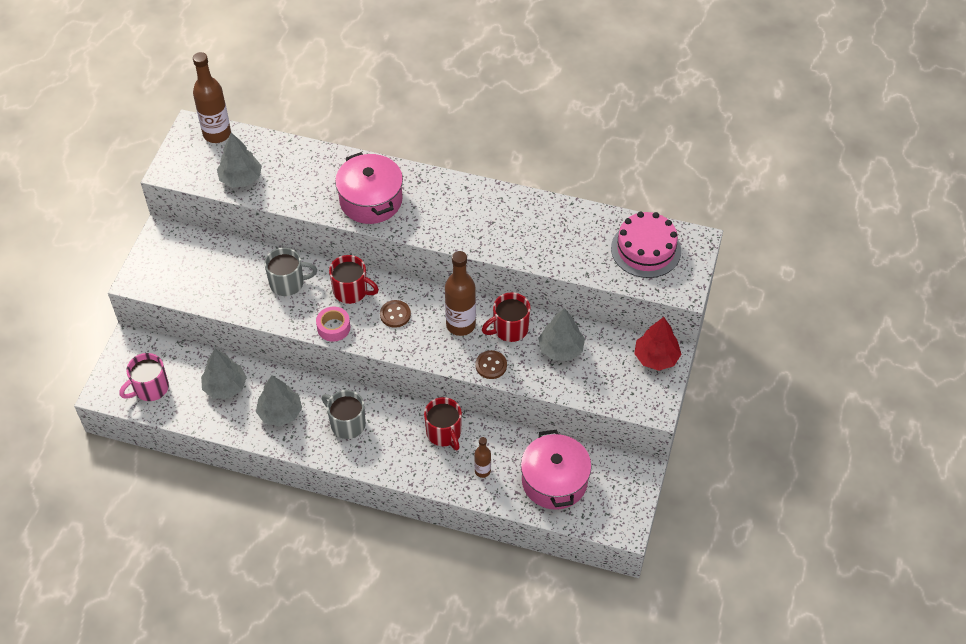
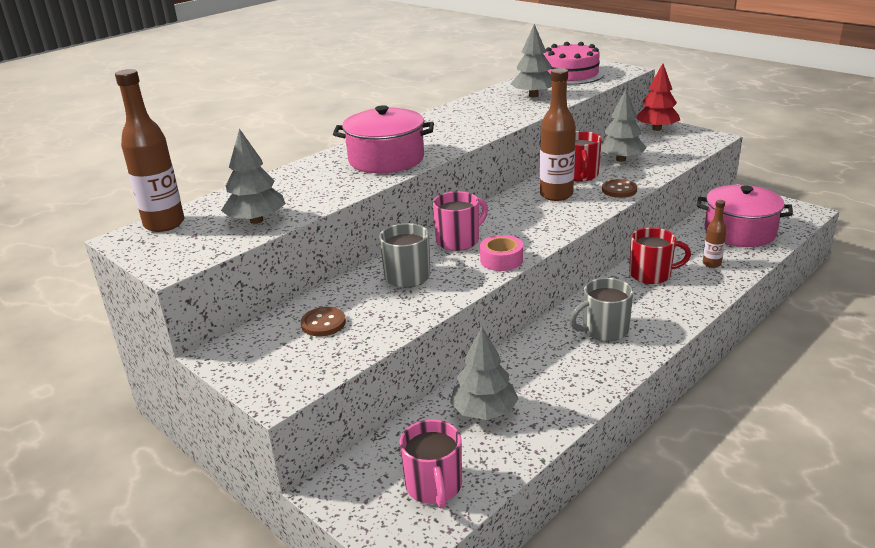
camera: 60 degrees left, 25 degrees down
(280, 413) = (557, 375): grey tree -> grey tree (533, 95)
(351, 291) = (459, 241): red mug -> pink mug
(395, 314) = (514, 223): brown button -> brown button (323, 323)

